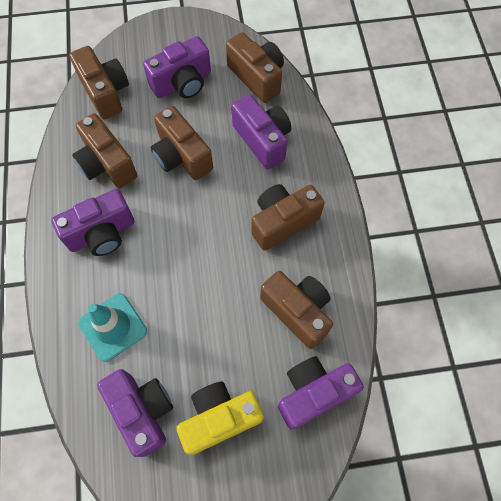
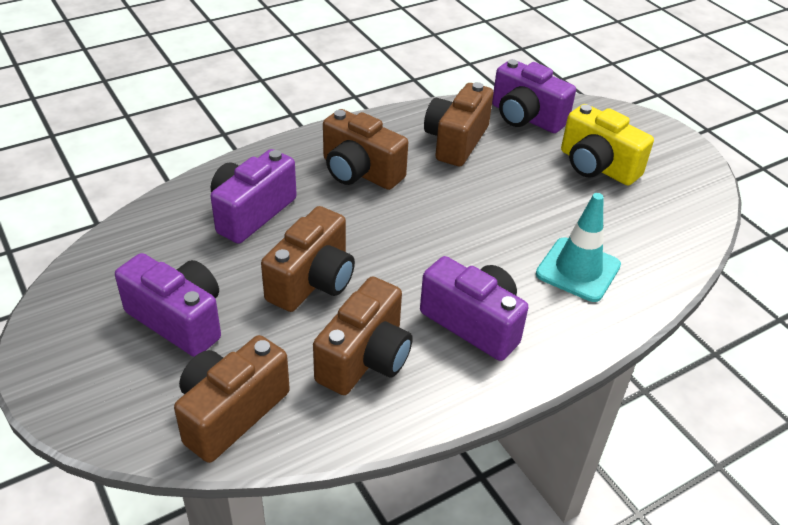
camera: 115 degrees left, 25 degrees down
(142, 411) = (638, 218): purple camera -> none
(257, 77) = (143, 243): brown camera -> none

